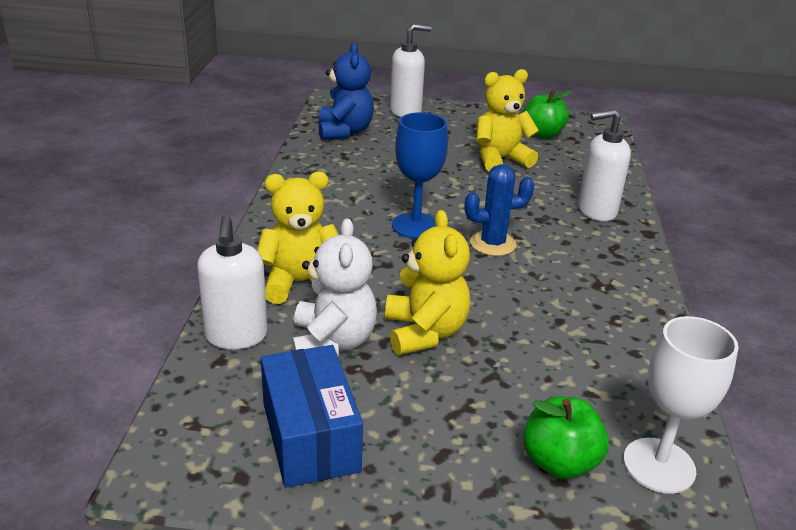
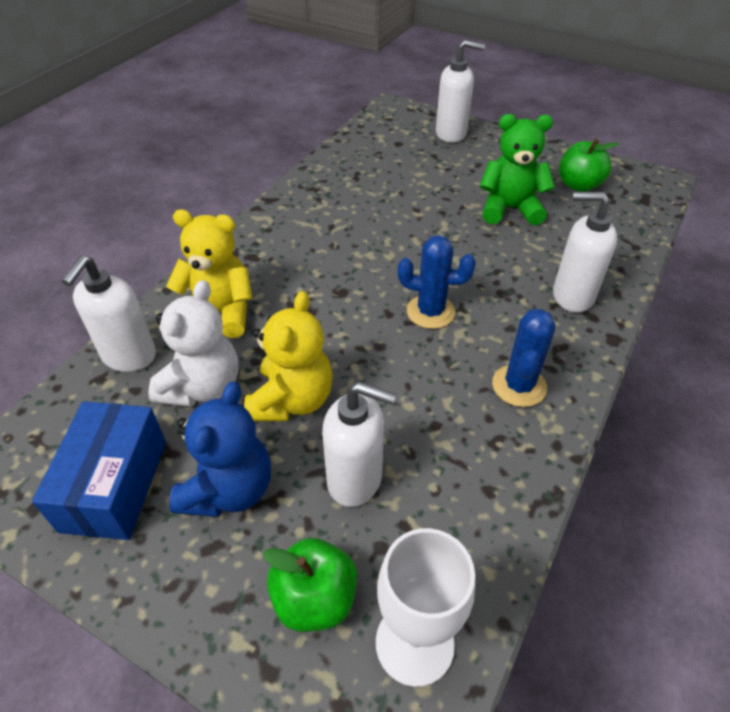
camera: 25 degrees right, 15 degrees up
(344, 131) = (375, 147): blue teddy bear -> blue teddy bear (229, 489)
(416, 226) = (368, 272): blue goblet -> none
(500, 159) = (510, 209): yellow teddy bear -> green teddy bear
(526, 373) = (355, 479): none -> white soap dispenser
(603, 279) = (519, 386): none -> blue cactus

